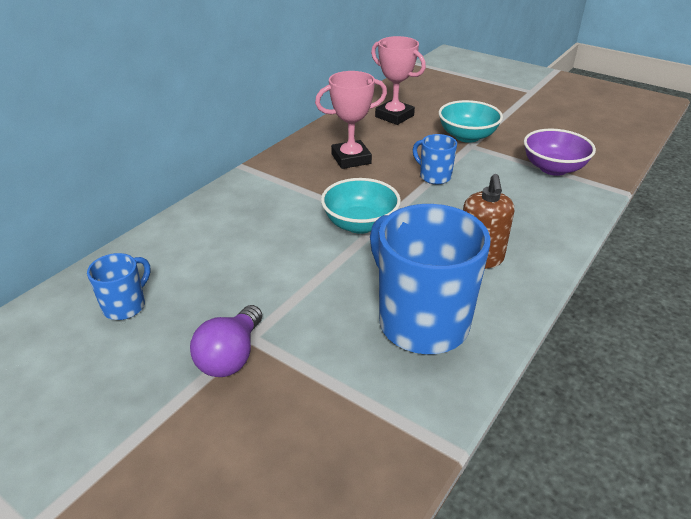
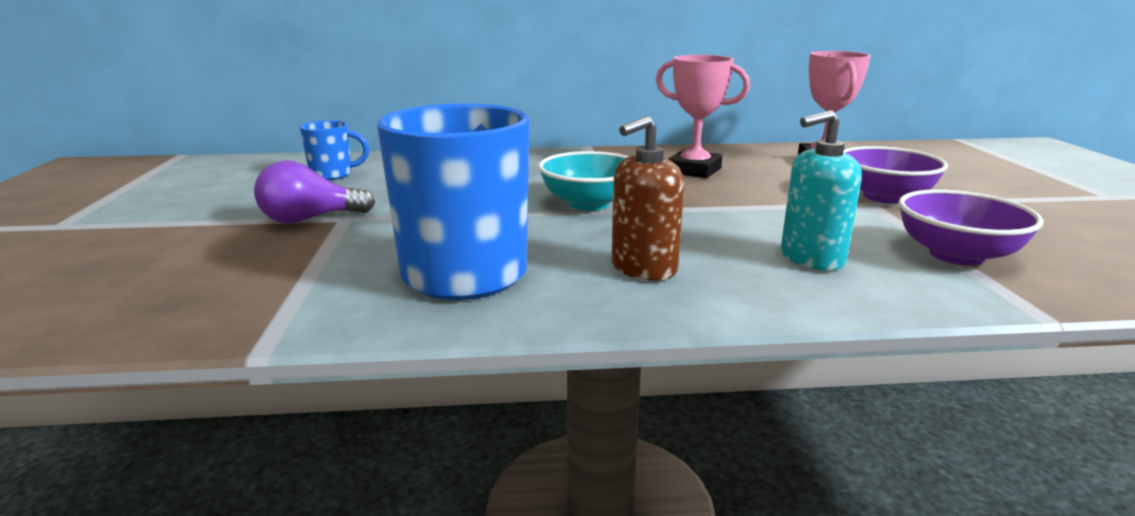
camera: 50 degrees right, 15 degrees down
(434, 176) = (755, 206): blue mug -> none
(467, 136) = (884, 197): turquoise bowl -> purple bowl
(519, 204) = (811, 258): none -> turquoise soap dispenser

